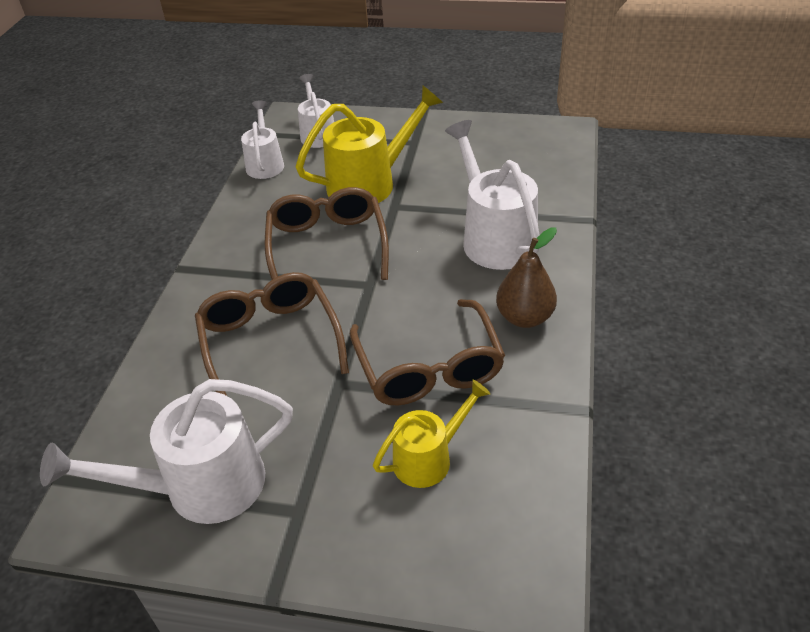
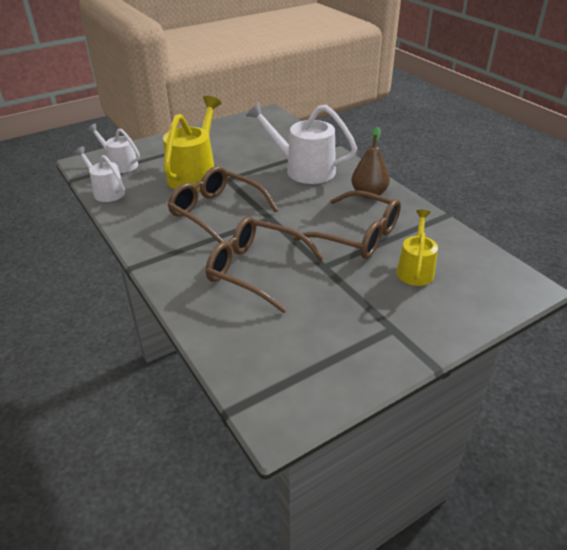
camera: 45 degrees left, 5 degrees down
(199, 487) = (325, 354): white watering can -> none

